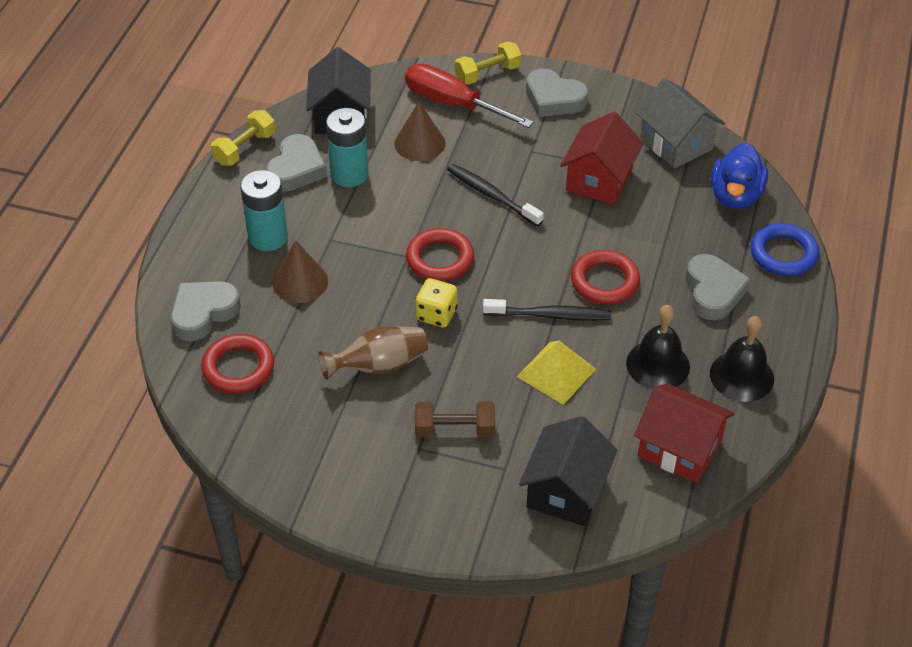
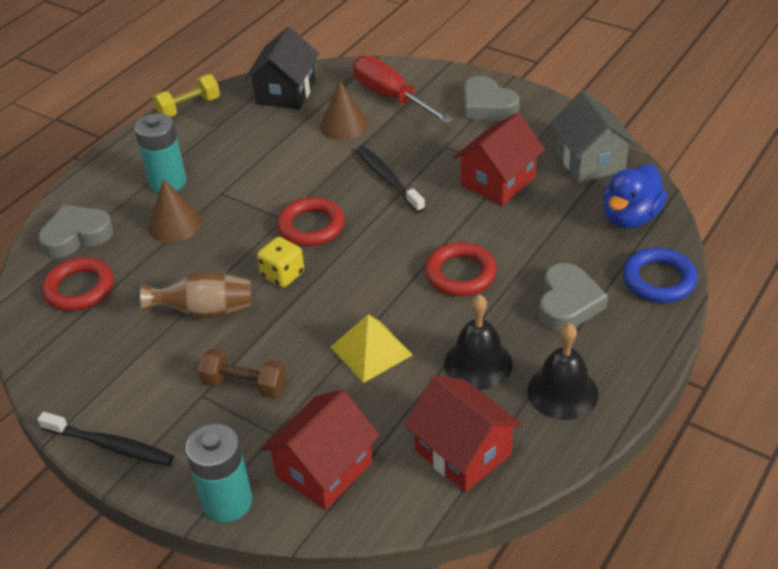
camera: 20 degrees right, 5 degrees down
(296, 169) = (224, 130): grey heart -> none
(349, 174) = (267, 141): turquoise battery -> turquoise battery (227, 502)
(487, 74) = (435, 77): yellow dumbbell -> none
(550, 315) = (391, 295): black toothbrush -> black toothbrush (110, 445)
(566, 491) = (324, 469): black house -> red house

